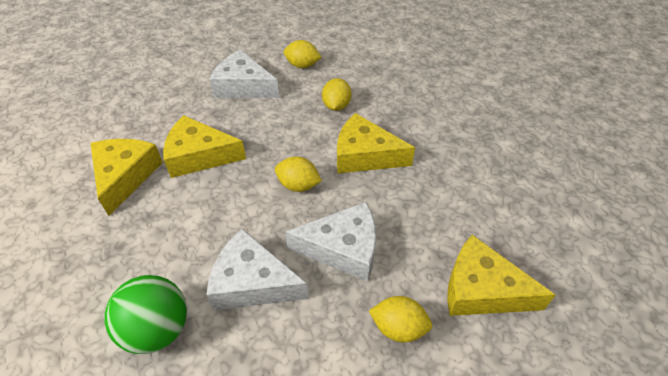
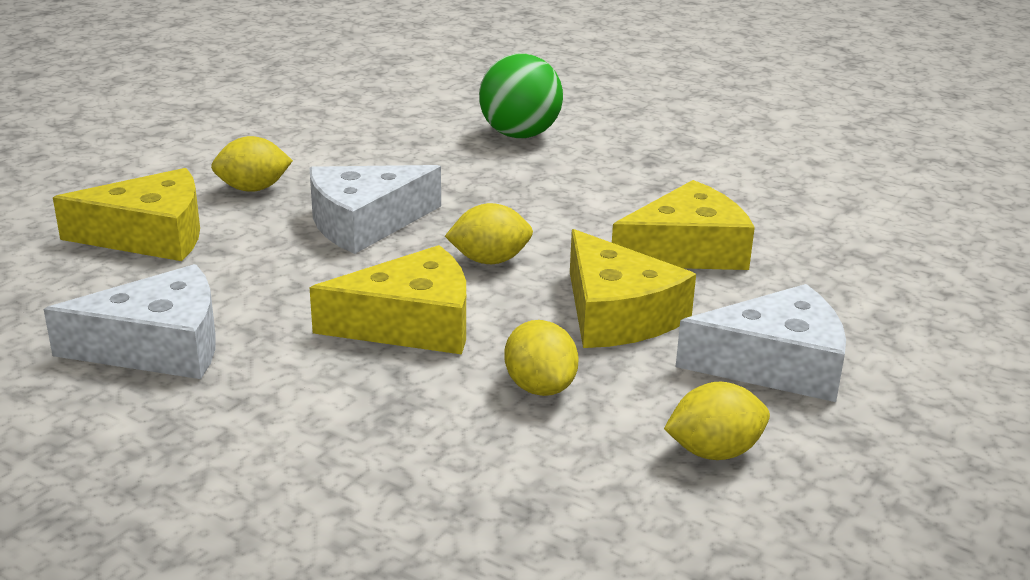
camera: 150 degrees right, 20 degrees down
(125, 176) = (751, 206): yellow cheese -> yellow cheese (617, 314)
(252, 282) = (455, 177): white cheese -> white cheese (158, 346)

